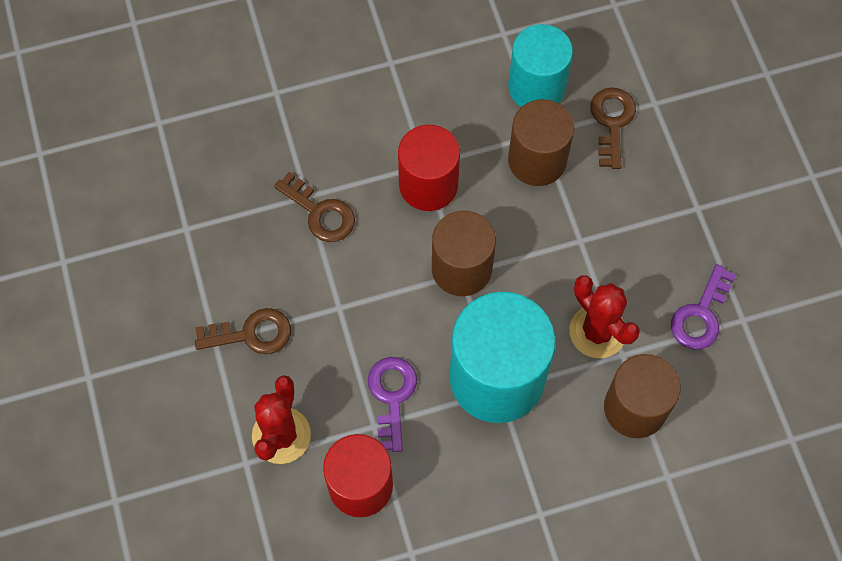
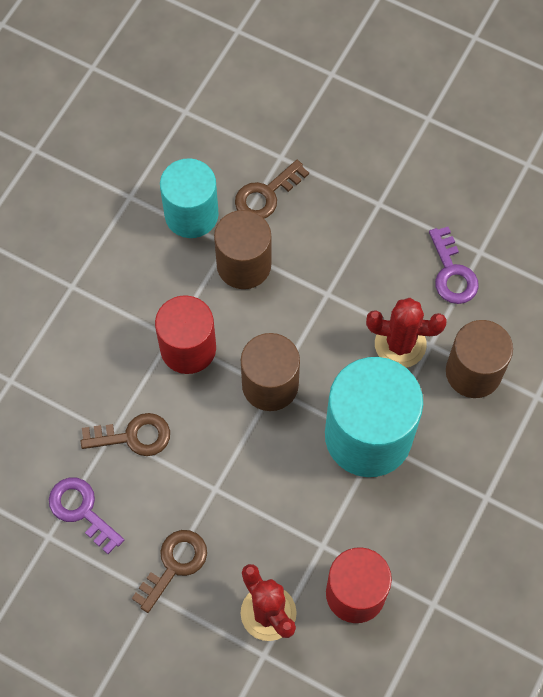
camera: 45 degrees left, 0 degrees up
(392, 396) = (314, 514): purple key -> purple key (82, 510)
(612, 122) = (266, 195): brown key -> brown key turned 90 degrees counterclockwise

